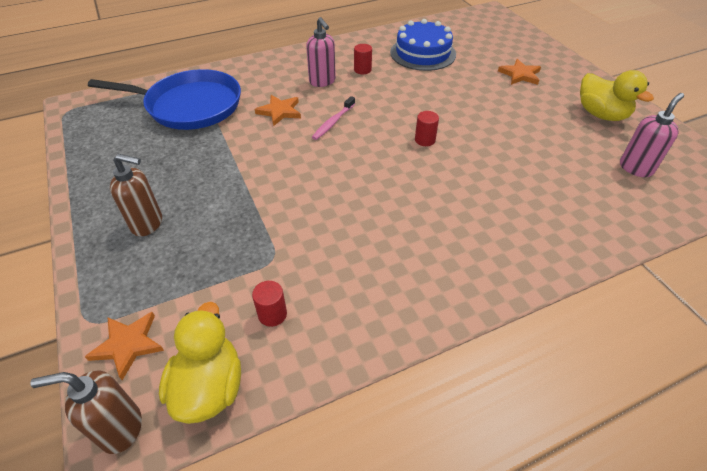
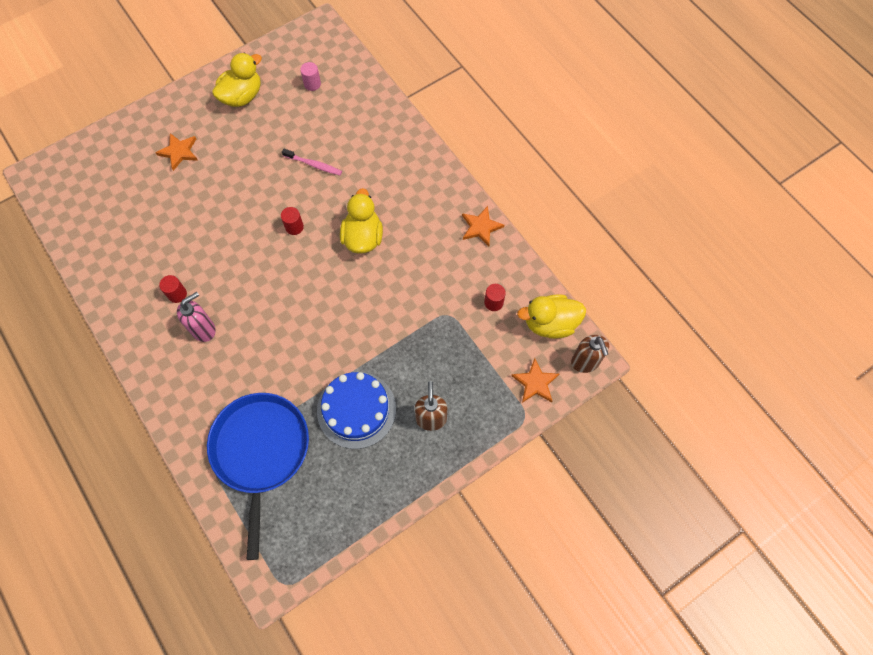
camera: 100 degrees left, 20 degrees up
(280, 111) = (263, 358): orange star -> orange star (481, 227)
(333, 122) = (276, 305): pink toothbrush -> pink toothbrush (314, 165)
(403, 191) = (363, 237): none -> yellow duck
(423, 53) = (139, 239): blue cake -> blue cake (356, 409)
(636, 168) = (312, 84): pink soap dispenser -> pink cylinder

